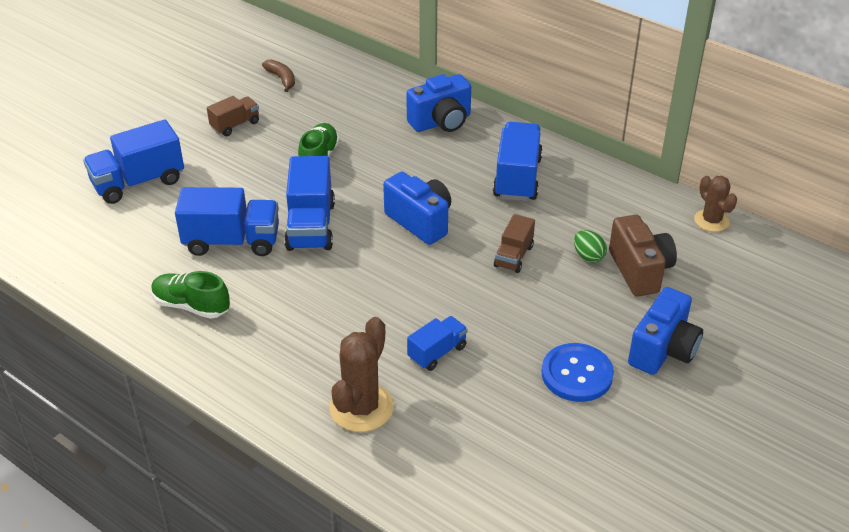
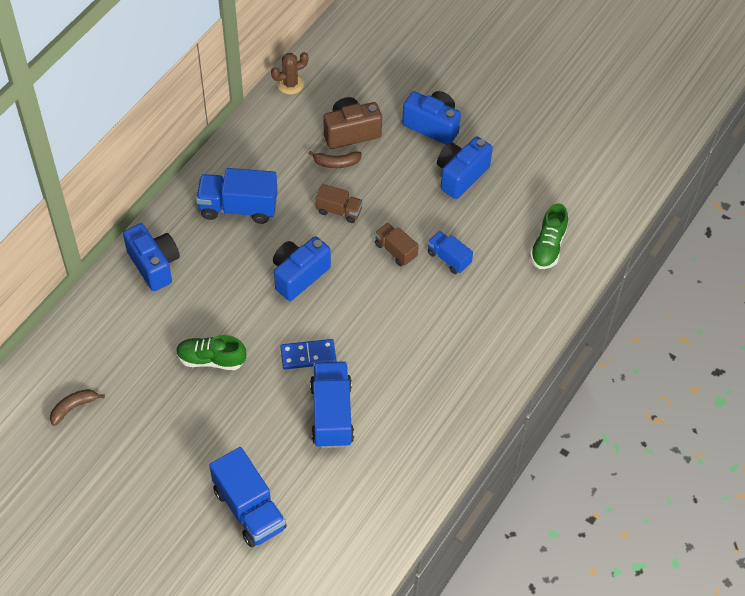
camera: 95 degrees left, 15 degrees up
(191, 306) = (413, 432): green shoe -> green shoe (548, 246)
(235, 125) = (155, 439): brown truck -> brown truck (395, 250)
(311, 226) = (308, 356): blue truck -> blue domino
(361, 407) = (507, 302): brown cactus -> none
(577, 374) = (461, 175): blue button -> blue camera
(588, 256) = (336, 163): green egg -> brown banana

